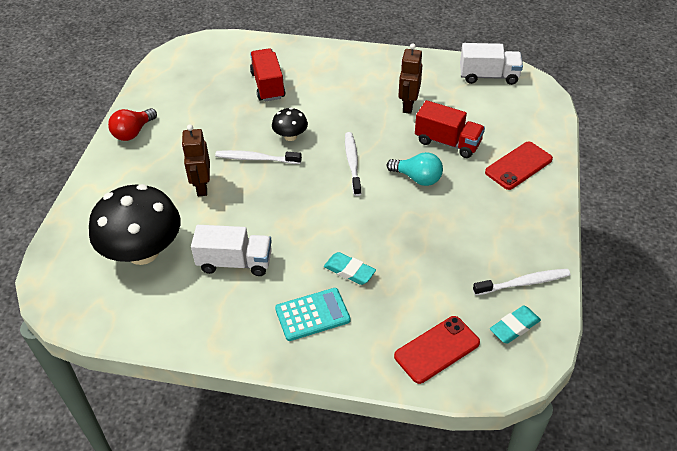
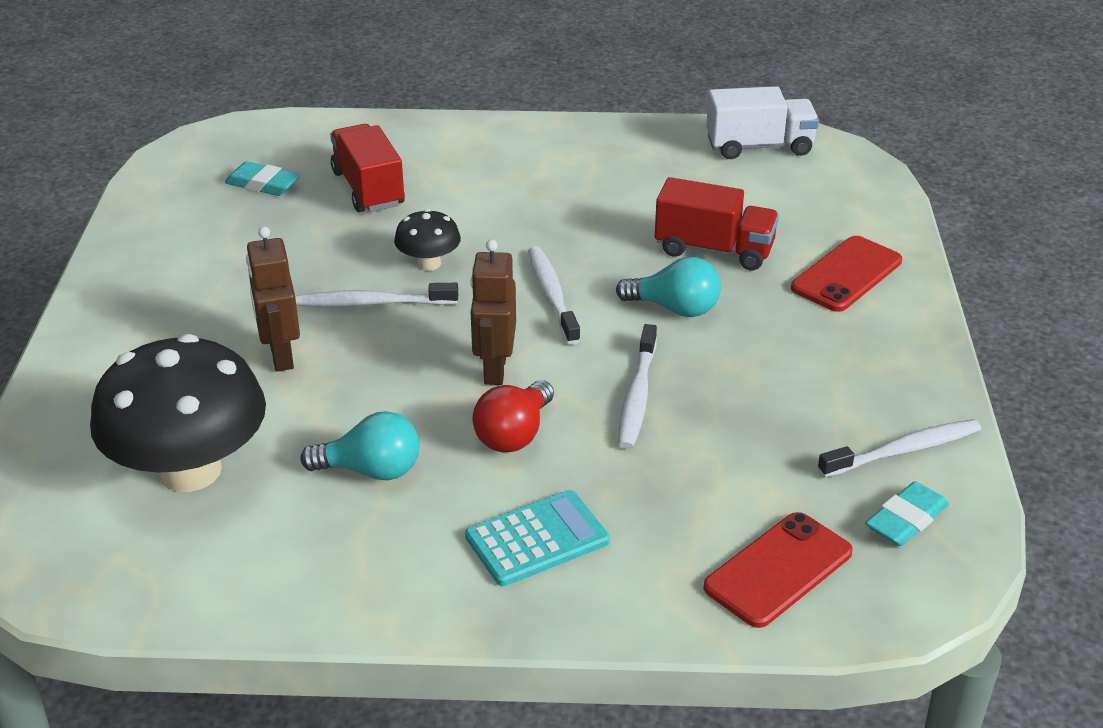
camera: 10 degrees left, 10 degrees down
(133, 132) = (129, 281): red light bulb -> red light bulb (514, 434)
(235, 262) = (371, 470): white truck -> turquoise light bulb
(349, 271) = (588, 463): turquoise eraser -> turquoise eraser (263, 184)
(385, 232) = (637, 396): none -> white toothbrush
(408, 105) = (630, 200): brown robot -> brown robot (494, 369)

